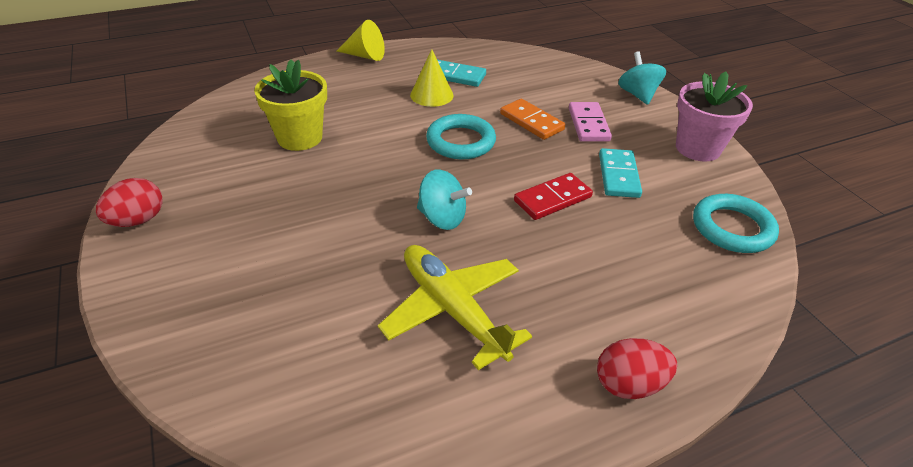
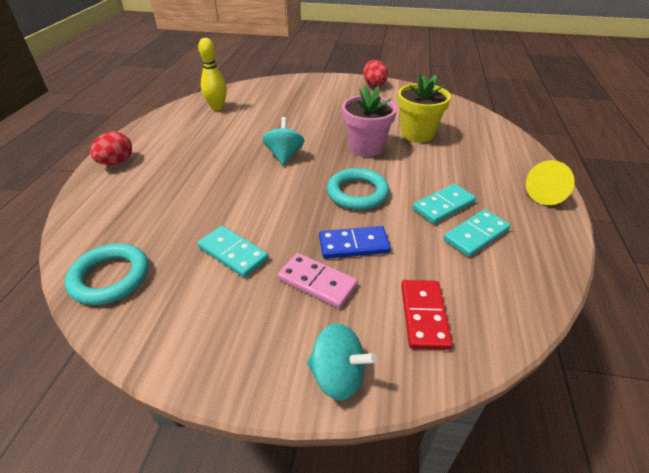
camera: 125 degrees right, 0 degrees up
(360, 384) = (217, 107): none -> yellow bowling pin
(431, 95) = (443, 206): yellow cone -> turquoise domino
(442, 218) = (284, 155): turquoise spinning top -> turquoise spinning top turned 120 degrees clockwise
(453, 310) = (220, 136): yellow plane -> none
(531, 122) = (354, 245): orange domino -> blue domino
(552, 199) = (250, 204): red domino -> red domino (424, 315)
(697, 148) = (200, 345): pink flower pot -> pink flower pot (366, 147)

